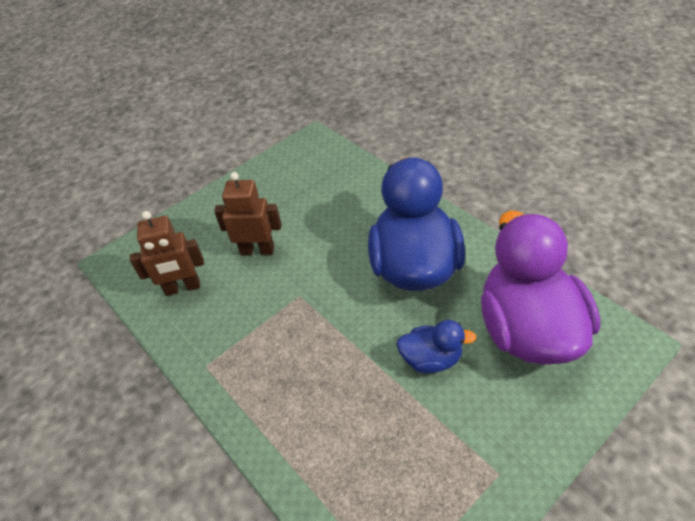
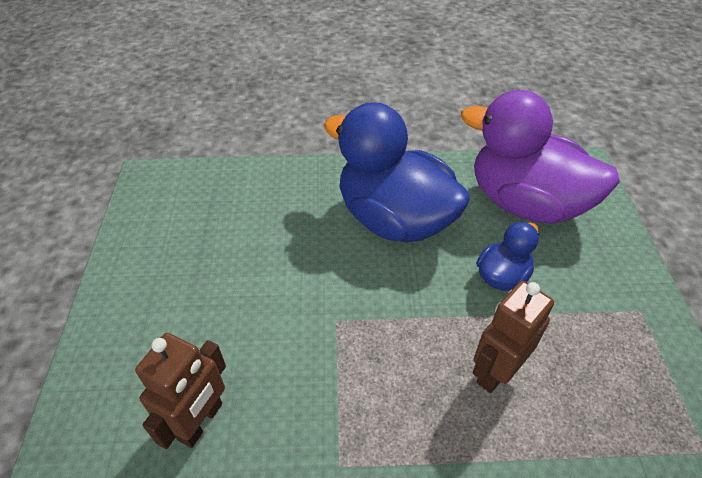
camera: 55 degrees left, 0 degrees up
(257, 250) = (235, 316): brown robot -> brown robot (496, 371)

